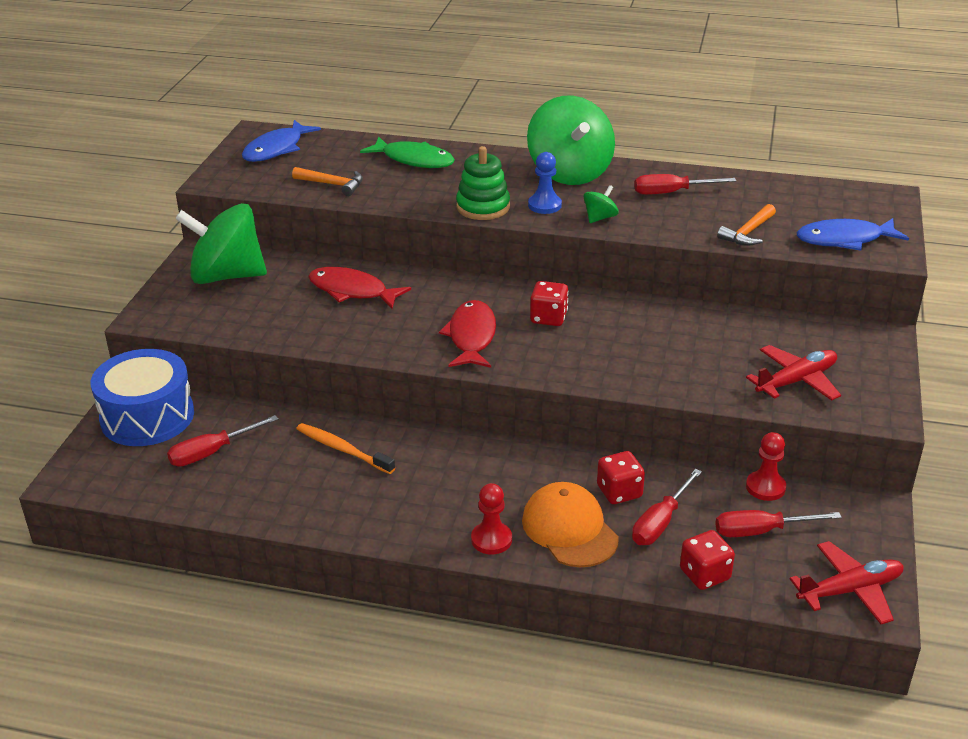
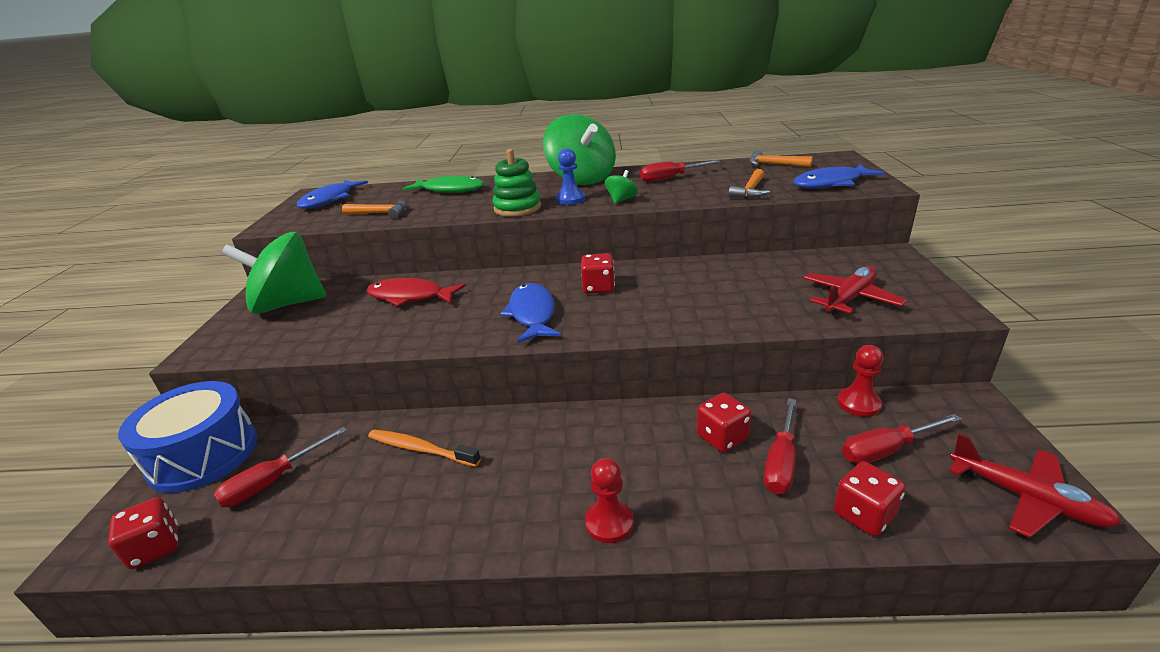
camera: 10 degrees left, 5 degrees down
(121, 486) = (155, 547): none -> red dice
(471, 336) = (532, 314): red fish -> blue fish
(569, 529) = (690, 490): orange cap -> none
(804, 193) = (773, 164): none -> orange hammer
(850, 590) = (1027, 499): red plane -> red plane turned 75 degrees clockwise

